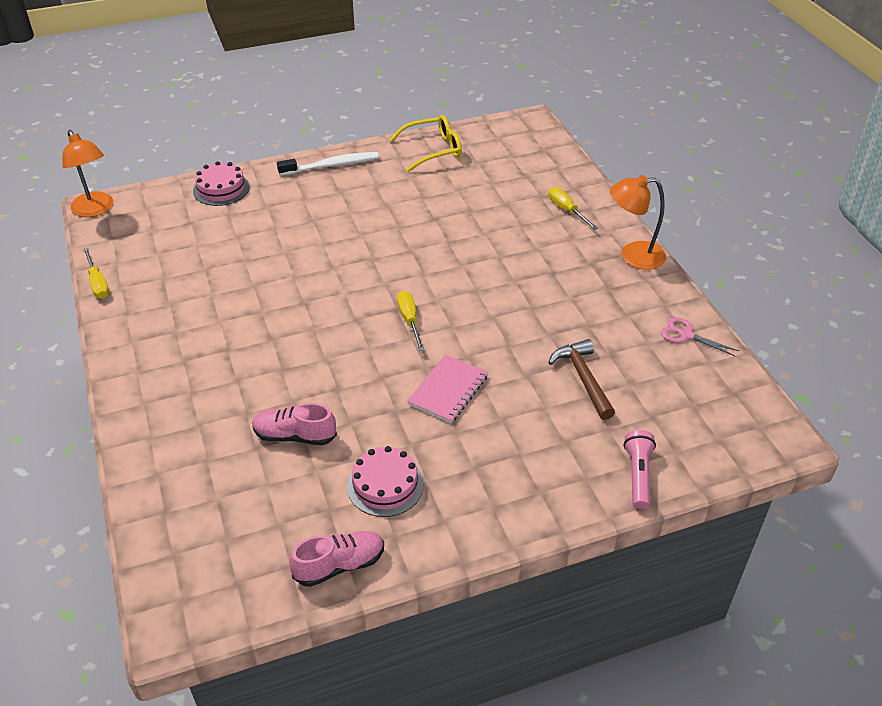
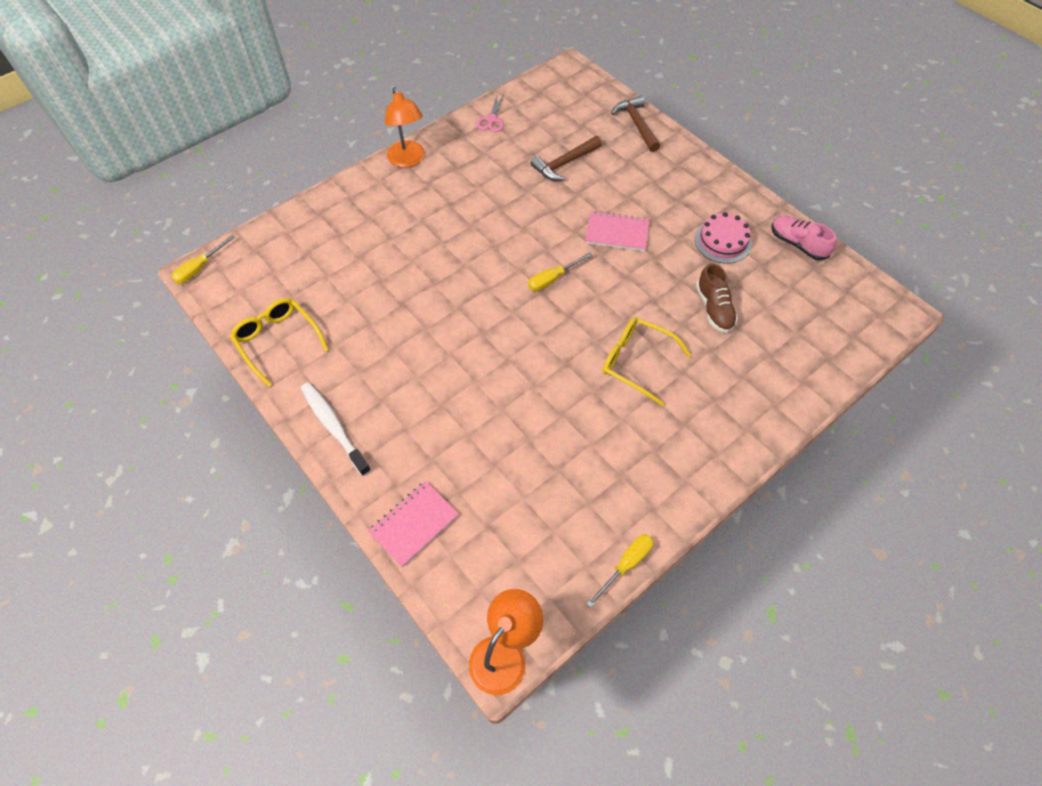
camera: 110 degrees left, 15 degrees up
(221, 189) = (414, 524): pink cake -> pink notebook
(271, 350) = (637, 362): none -> yellow glasses
(295, 436) = (714, 308): pink shoe -> brown shoe
(566, 210) = (356, 212): yellow screwdriver -> yellow screwdriver (199, 268)
(638, 475) = (636, 124): pink flashlight -> brown hammer

